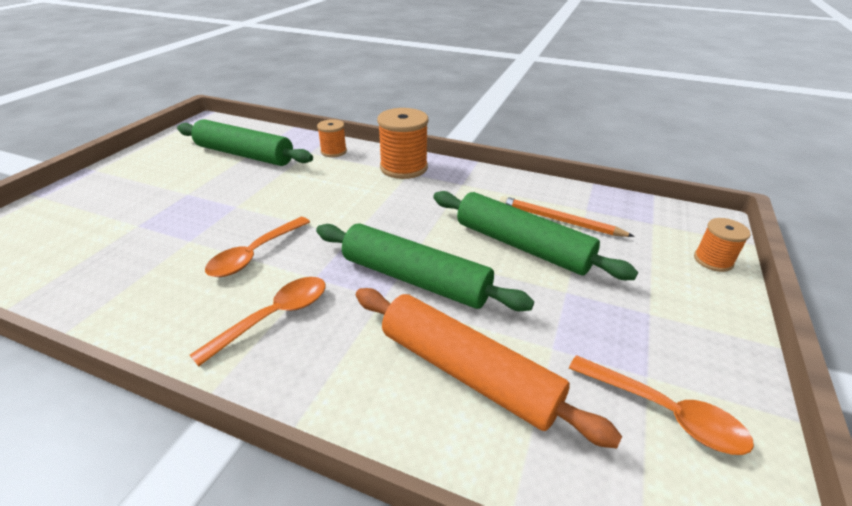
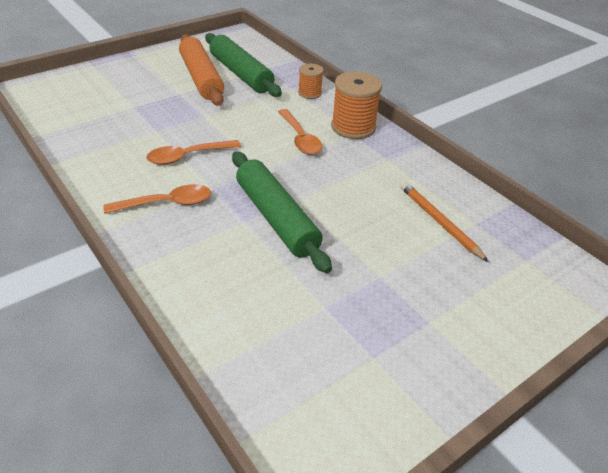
camera: 30 degrees right, 5 degrees up
(467, 372) = (251, 292): orange rolling pin -> orange rolling pin (201, 78)
(521, 246) = (382, 228): green rolling pin -> none
(664, 412) = (357, 382): orange spoon -> orange spoon (300, 138)
(713, 260) = (543, 313): orange spool -> none

